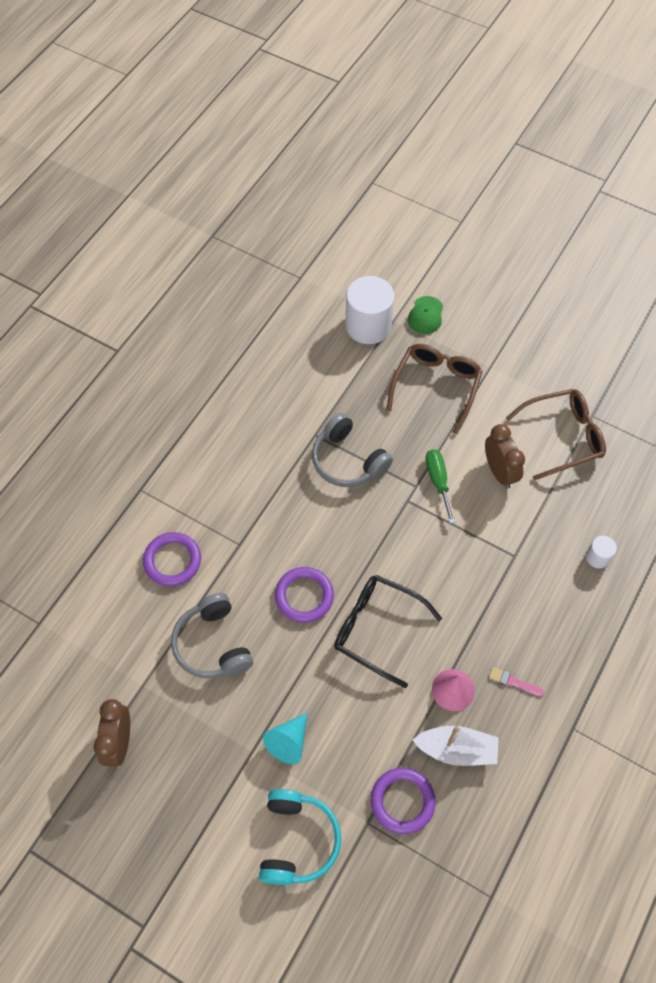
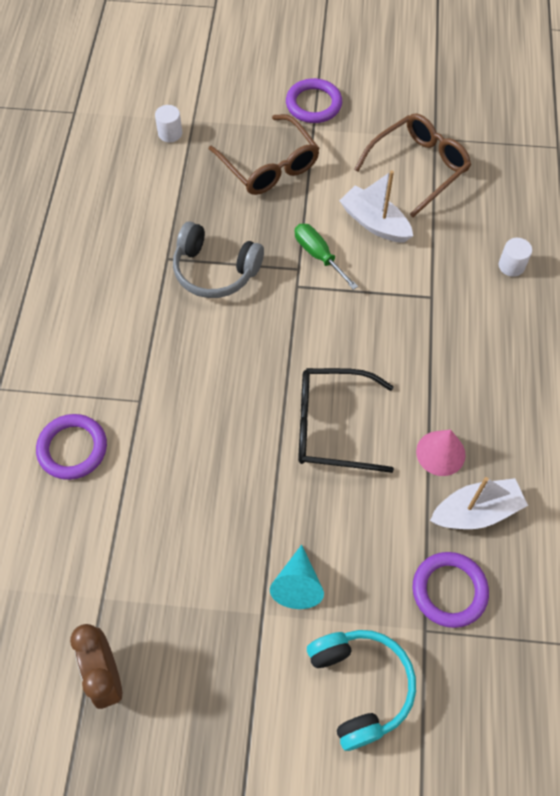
camera: 25 degrees left, 0 degrees up
(213, 644) = (162, 518): grey headphones -> none
(304, 596) = (237, 425): purple ring -> purple ring (313, 104)
(368, 326) = (170, 133): white cylinder -> white cylinder, size x0.47
(425, 315) = (224, 103): green cap -> none
(436, 386) = (269, 166): brown glasses -> brown glasses turned 150 degrees clockwise
(499, 472) = (374, 223): brown clock -> white boat
(513, 682) = (496, 419): pink brush -> none

